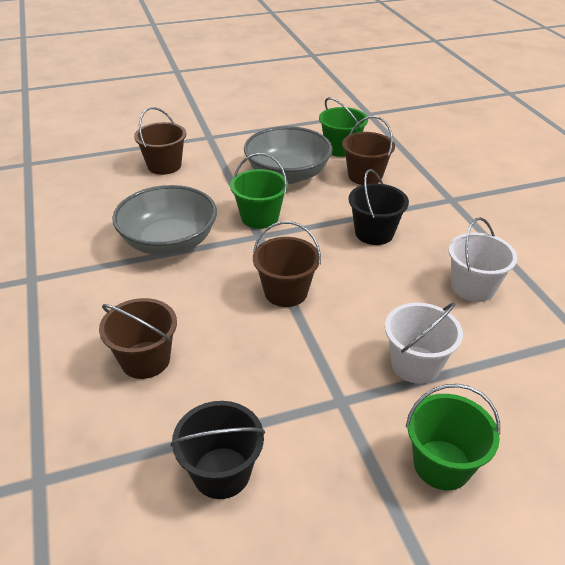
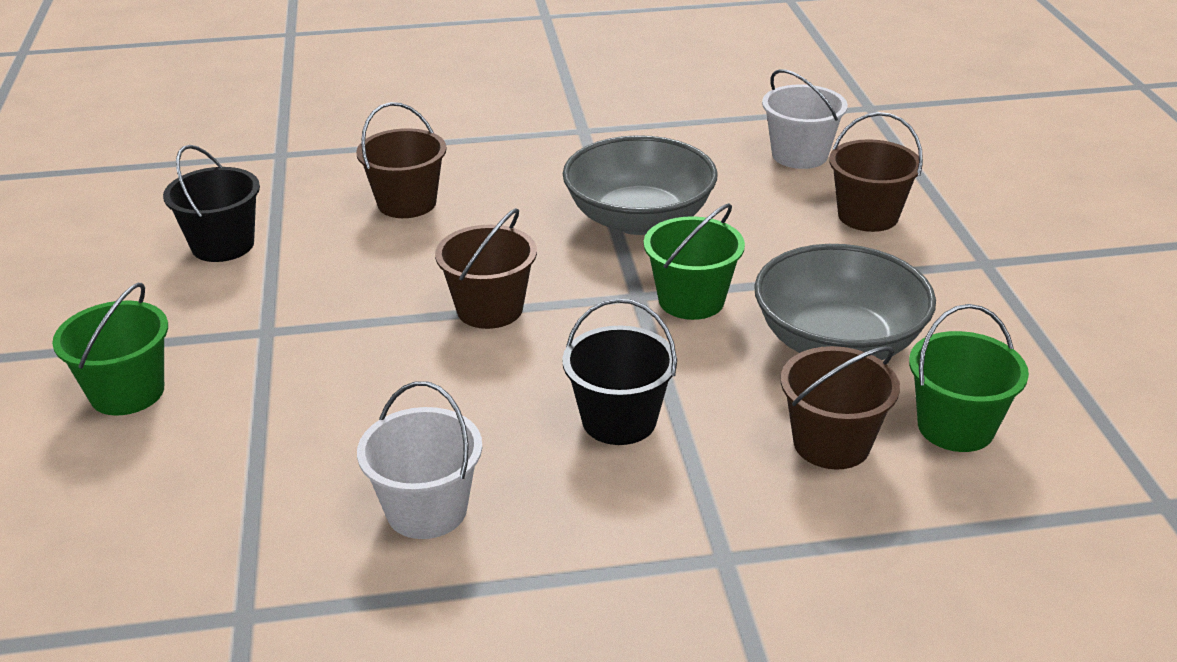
camera: 100 degrees right, 5 degrees down
(415, 364) = (290, 404): white bucket -> white bucket (799, 155)

